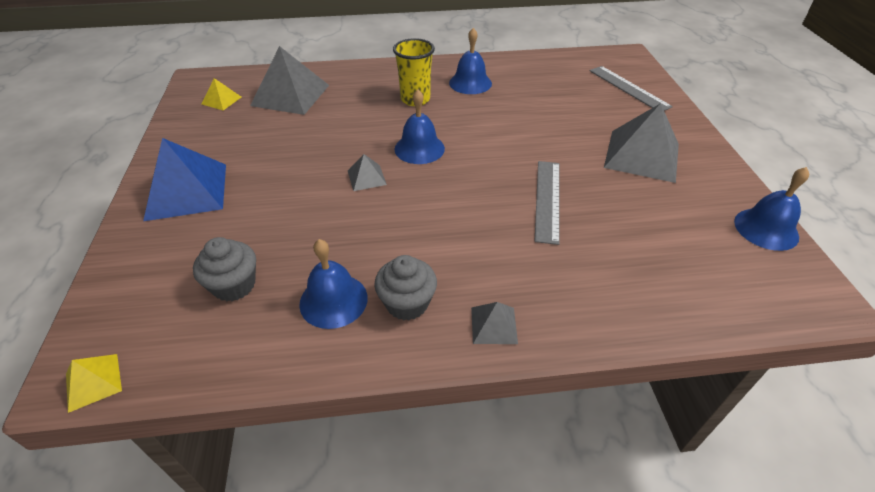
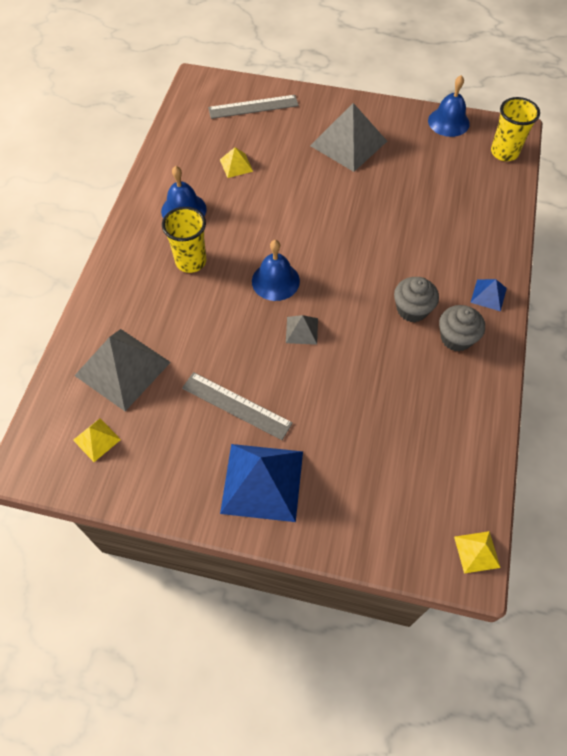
camera: 70 degrees left, 15 degrees up
(234, 285) = (405, 449): grey cupcake -> grey cupcake (412, 309)
(333, 300) = (440, 383): blue bell -> none
(494, 325) = (488, 295): grey pyramid -> blue pyramid
(545, 96) = (236, 165): none -> yellow pyramid
(548, 200) = (378, 220): grey ruler -> grey ruler (236, 405)
(772, 298) = (504, 152): none -> yellow cup

